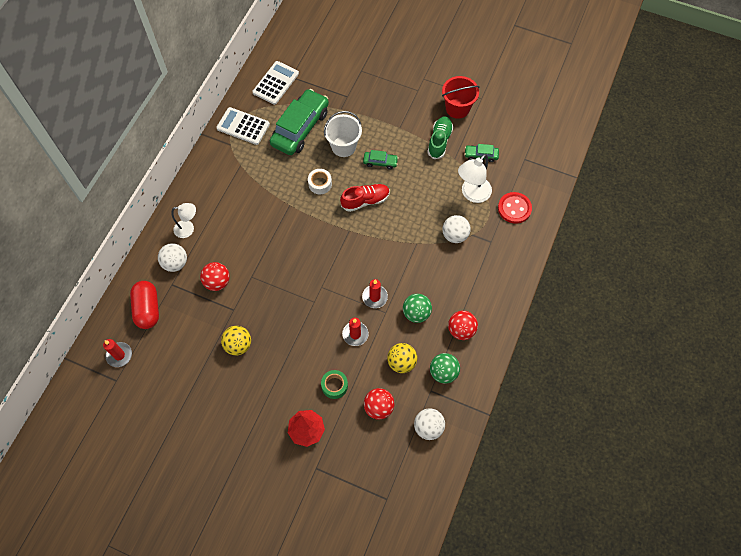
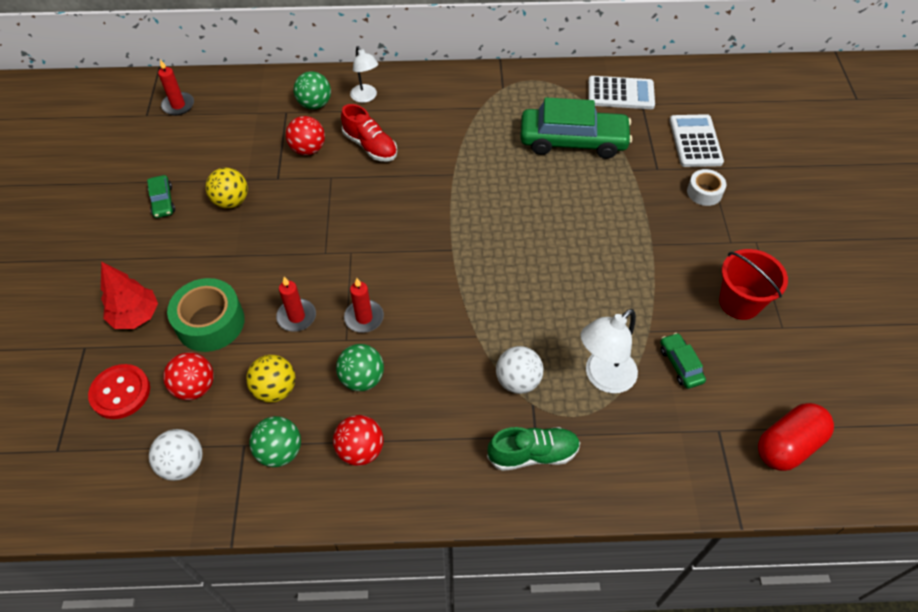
camera: 65 degrees right, 10 degrees down
(147, 309) = (245, 105): red capsule -> red capsule (788, 445)
(175, 263) = (315, 104): white ball -> green ball
(243, 126) = (536, 89): white calculator -> white calculator (695, 141)
(320, 184) = (503, 192): white tape -> white tape (704, 192)
(334, 386) = (210, 322): green tape -> green tape, size x1.73
(343, 146) = (577, 195): white bucket -> none
(365, 201) = (508, 250): red shoe -> red shoe (370, 146)
(380, 162) = (580, 243): green car -> green car (162, 201)
(439, 141) = (665, 301): green shoe -> green shoe (533, 454)
(472, 194) = (603, 378): white lamp -> white lamp turned 60 degrees counterclockwise
(514, 208) = (616, 448): red button -> red button (120, 392)

